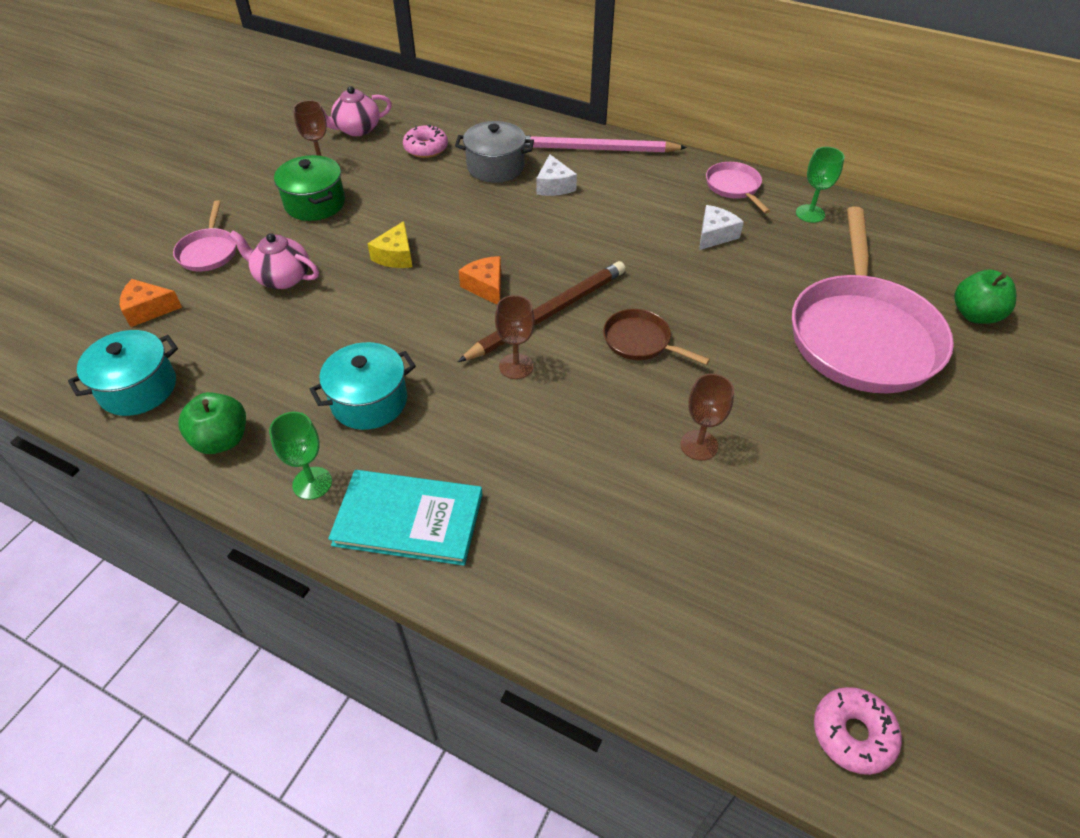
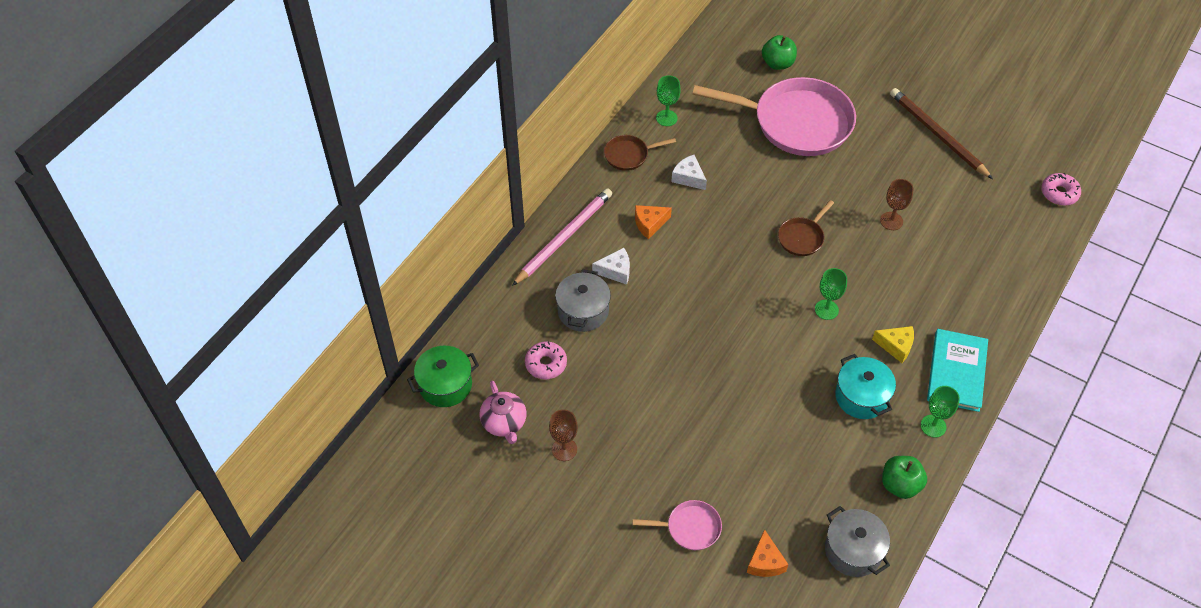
camera: 85 degrees left, 5 degrees up
(138, 388) = (853, 550): turquoise pot -> grey pot
(282, 278) = (728, 465): pink teapot -> none
(315, 203) = (625, 450): green pot -> green pot (445, 385)
(396, 256) = (703, 384): yellow cheese -> yellow cheese (896, 346)
(486, 287) = (743, 324): orange cheese -> orange cheese (649, 224)
(516, 366) = (826, 309): brown goblet -> green goblet
(548, 314) = (773, 287): brown pencil -> brown pencil (937, 135)
(595, 149) = (564, 237): pink pencil -> pink pencil turned 150 degrees counterclockwise
(734, 187) = (629, 155): pink pan -> brown pan

